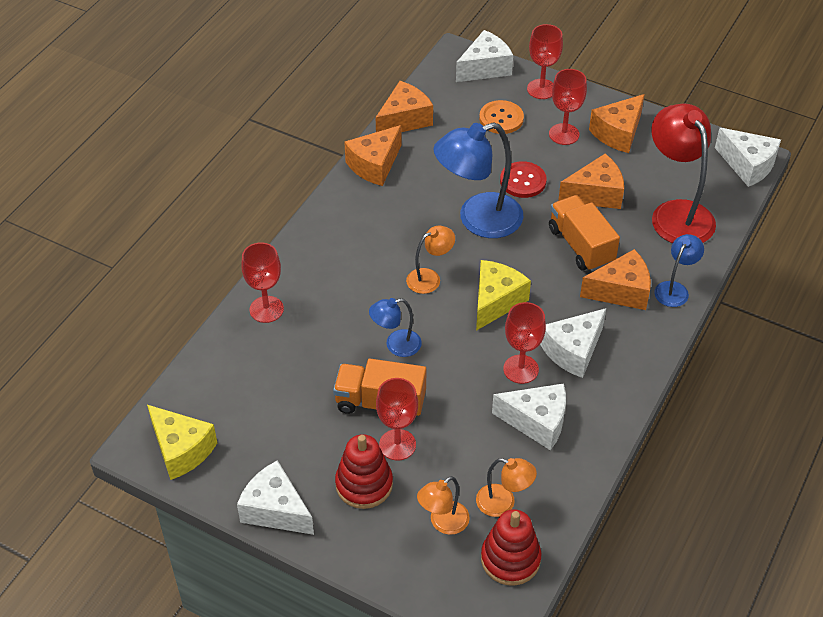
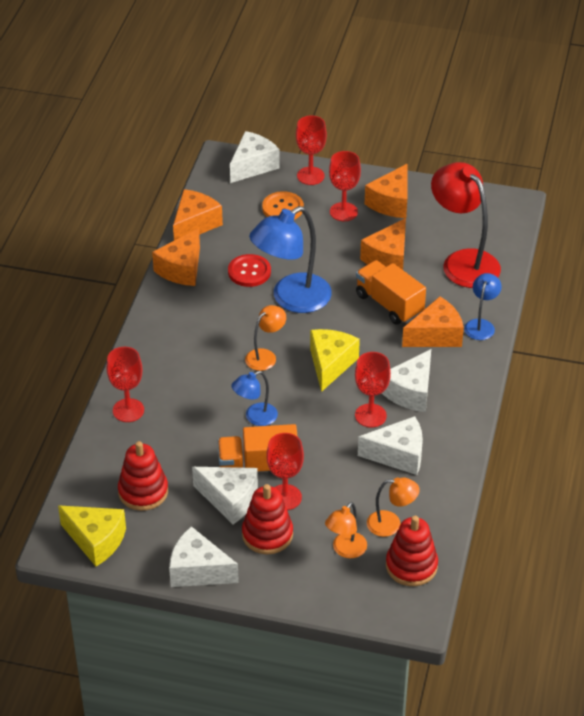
camera: 15 degrees left, 5 degrees down
(249, 405) = (143, 492): none -> red stacking toy
(523, 181) = (320, 259): red button -> red button (249, 272)
(595, 194) = (388, 258): orange cheese -> orange cheese turned 150 degrees clockwise
(748, 165) = (512, 210): white cheese -> white cheese (230, 499)

